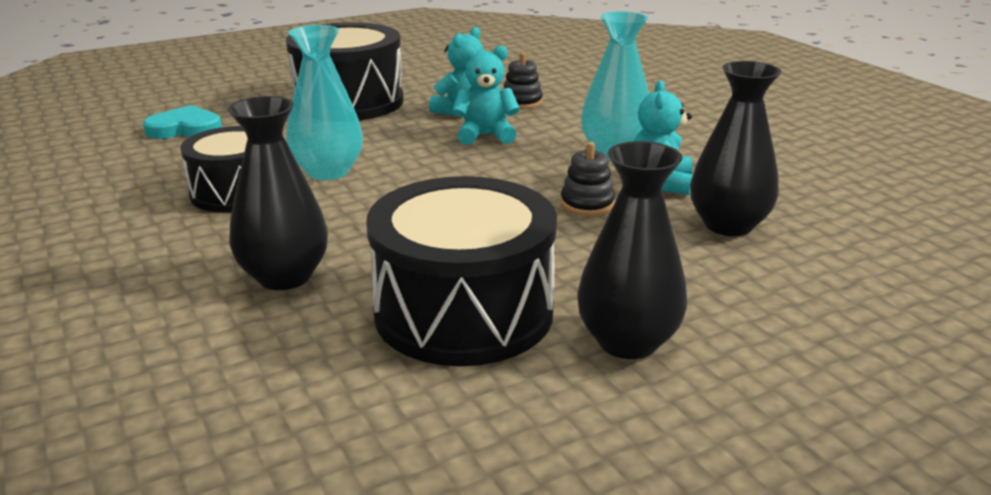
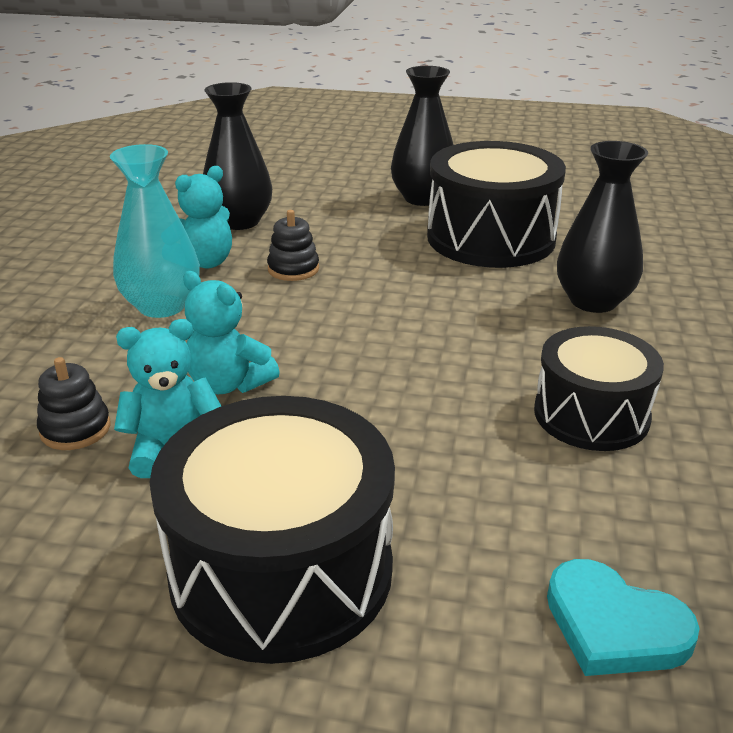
camera: 140 degrees left, 5 degrees up
(328, 171) = (465, 404): turquoise vase -> none

